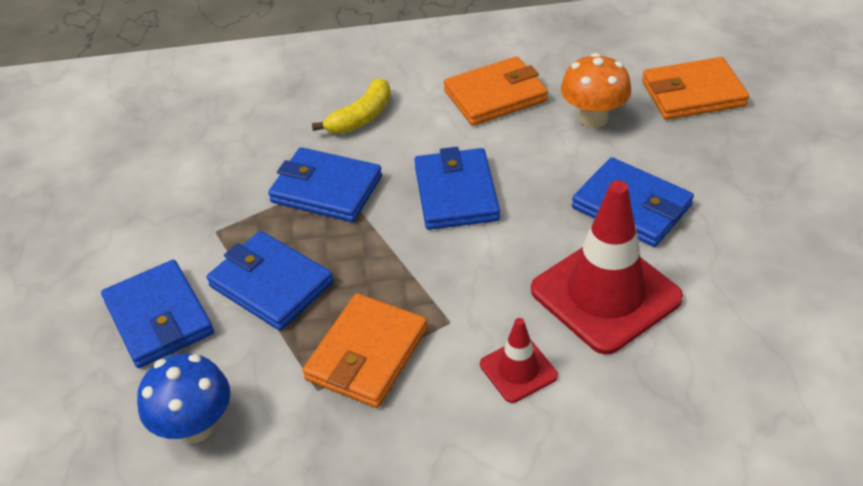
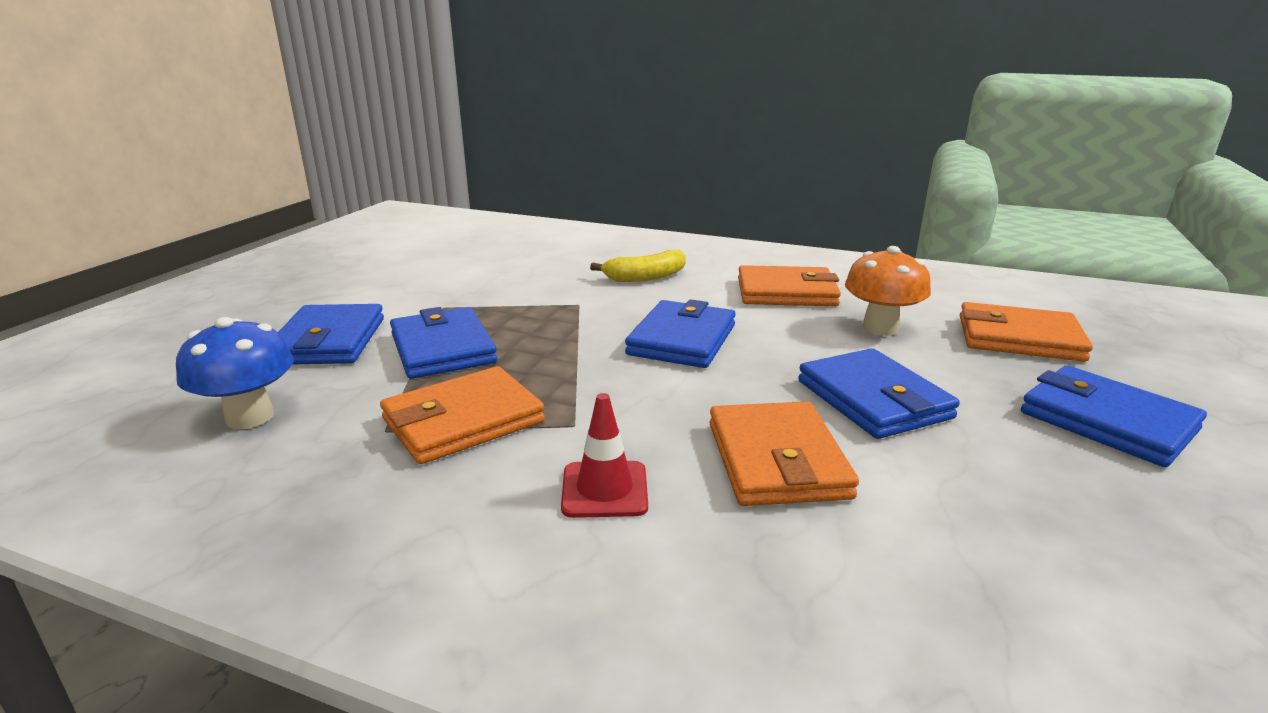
camera: 25 degrees right, 20 degrees down
(326, 189) = (564, 308): blue wallet -> blue wallet (1107, 421)
(605, 294) = (777, 460): red traffic cone -> orange wallet

